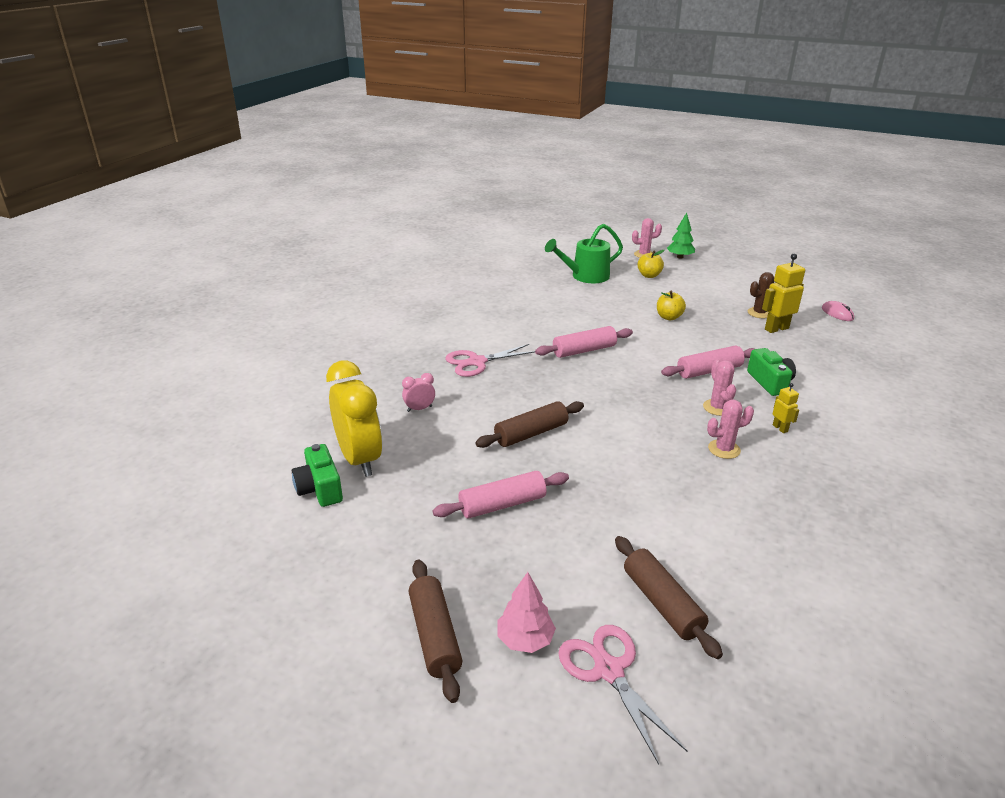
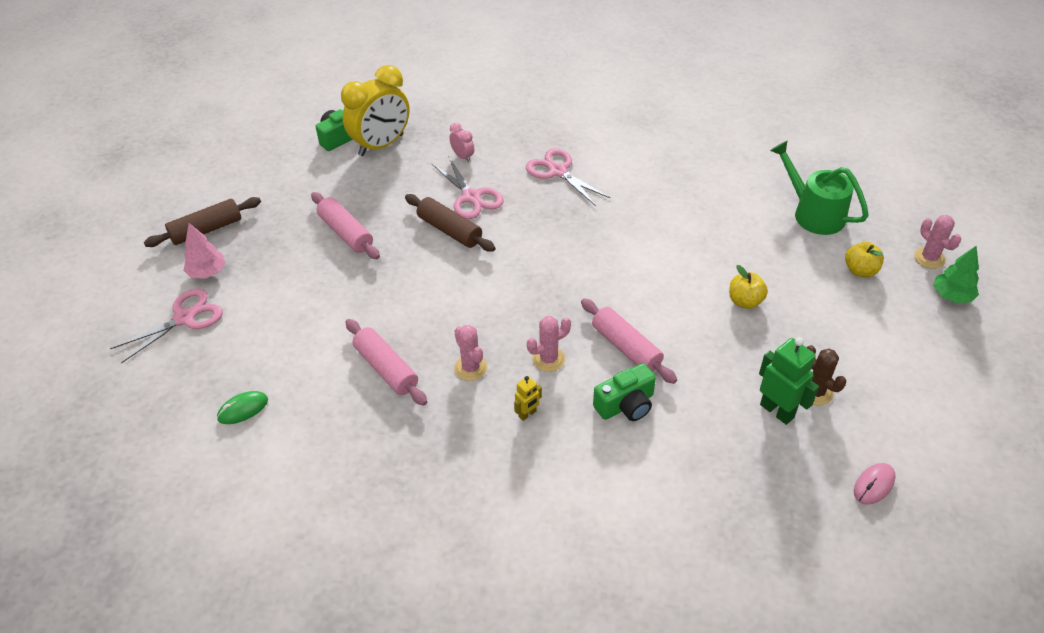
camera: 75 degrees right, 15 degrees up
(487, 413) = (471, 197): none -> pink scissors
(584, 350) = (620, 241): pink rolling pin -> pink rolling pin (386, 369)
(662, 603) = (251, 340): brown rolling pin -> none
(774, 619) = (243, 409): none -> green mouse
(776, 329) = (777, 411): yellow robot -> green robot

